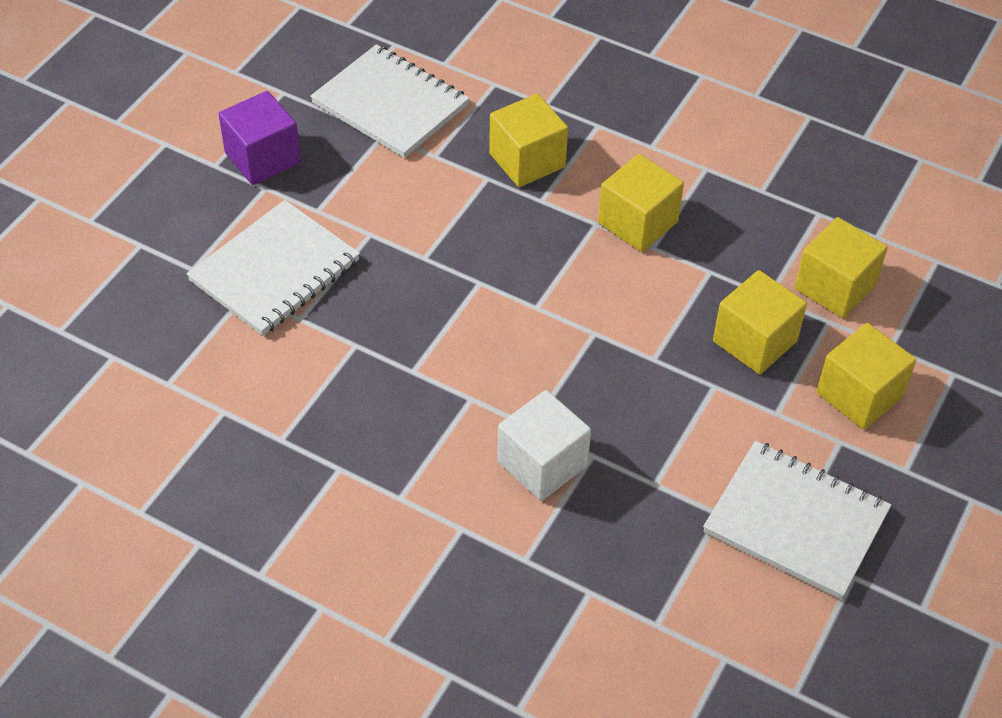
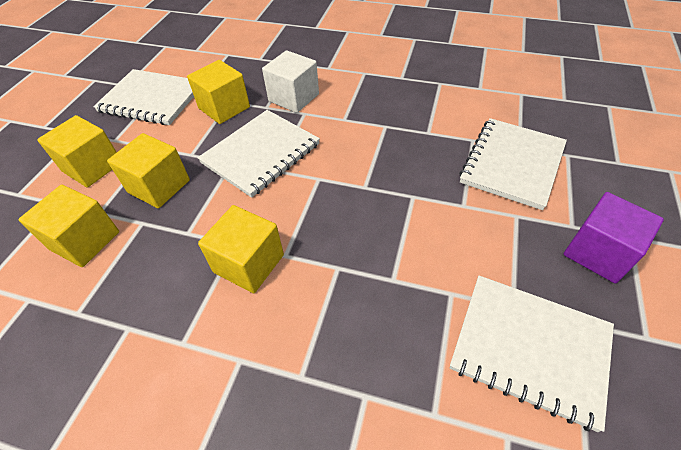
camera: 170 degrees right, 0 degrees up
(527, 160) = (363, 308): yellow cube -> yellow cube (224, 108)
(610, 362) = (261, 154): none -> white notebook

